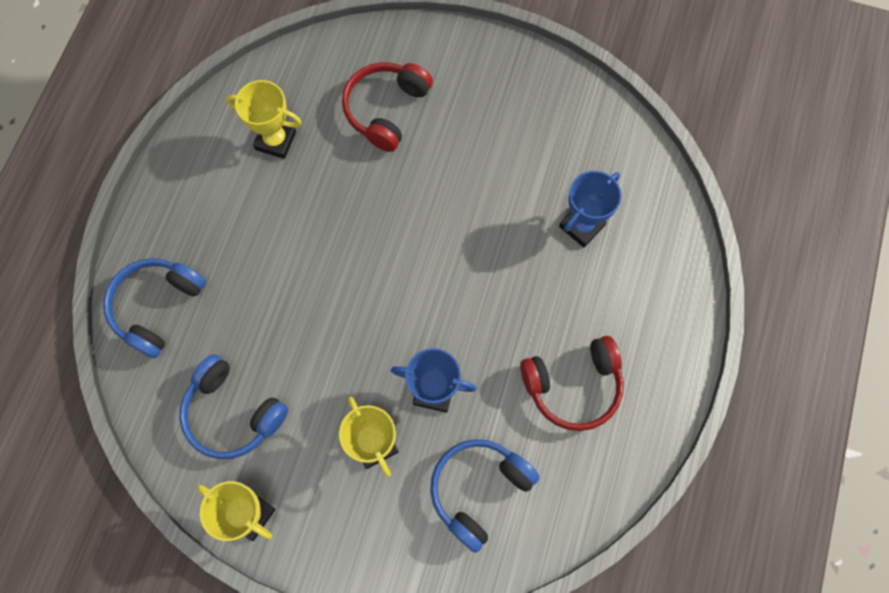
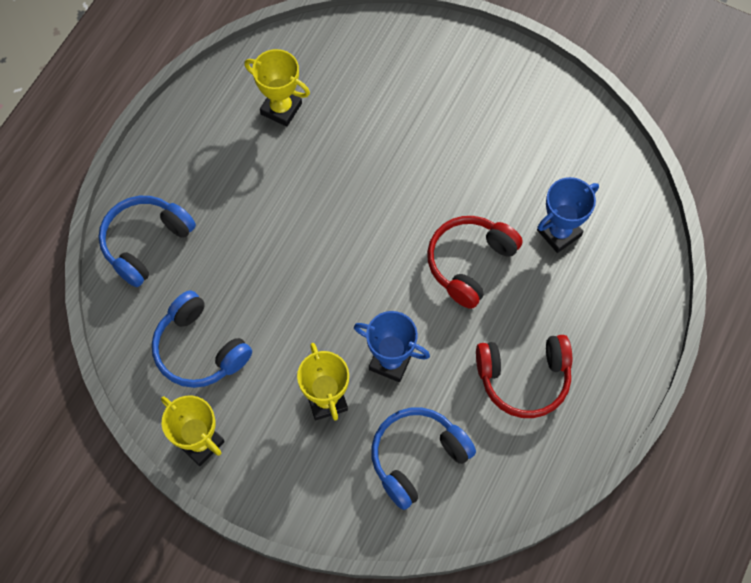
camera: 10 degrees right, 5 degrees down
(386, 110) = (390, 96): red headphones -> red headphones (470, 263)

